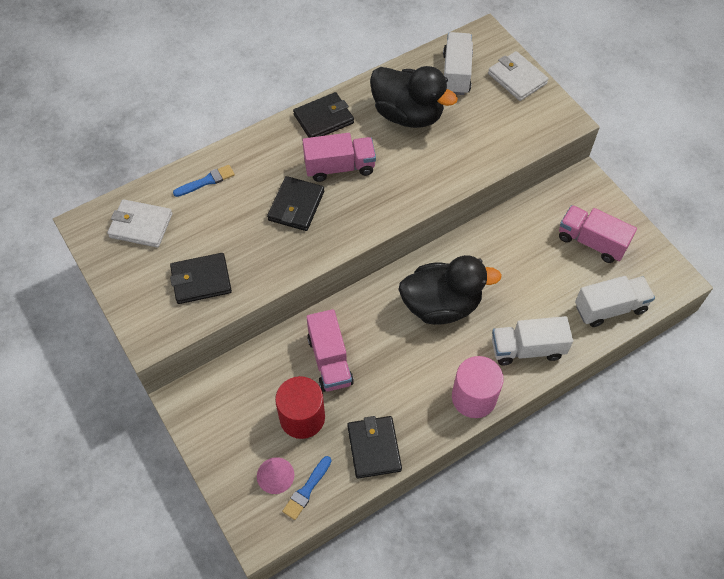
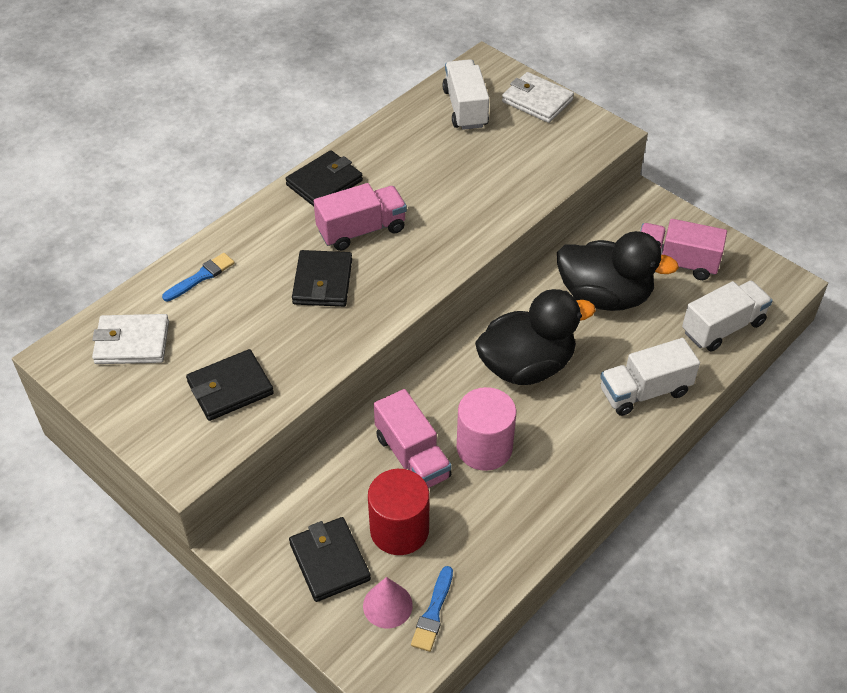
camera: 15 degrees left, 10 degrees down
(374, 448) = (500, 544): black wallet -> black wallet (329, 561)
(408, 114) = (424, 160): black duck -> black duck (604, 296)
(474, 397) = (601, 459): pink cylinder -> pink cylinder (484, 447)

